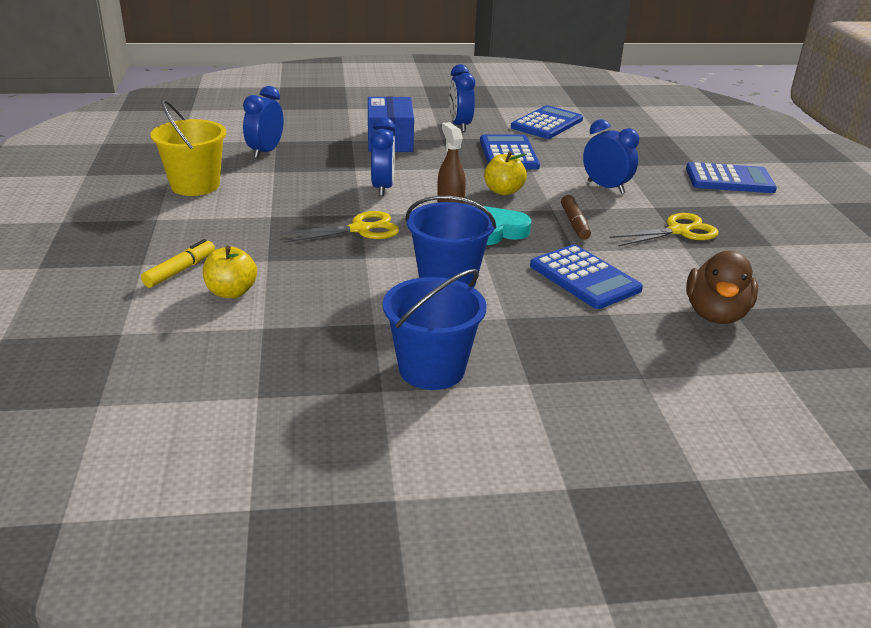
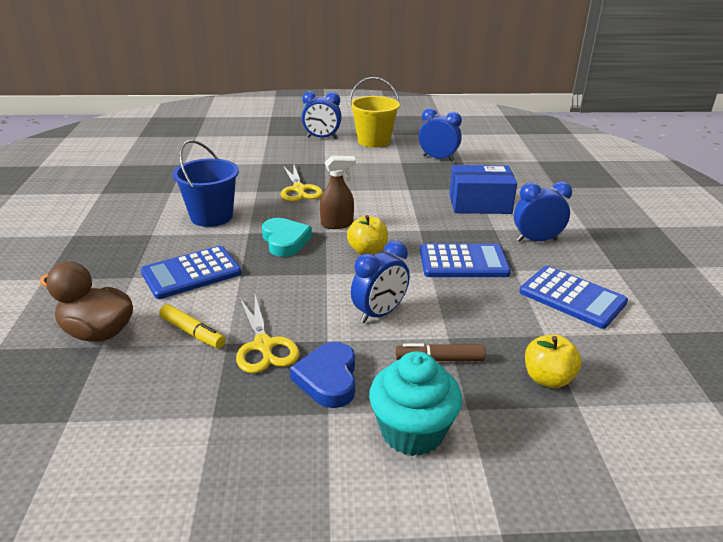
camera: 95 degrees right, 0 degrees up
(180, 270) = (256, 143): yellow marker -> yellow marker (192, 332)
(231, 292) = (226, 156): yellow apple -> yellow apple (548, 379)
(383, 188) = (372, 198): blue clock -> blue clock (322, 138)
(431, 369) = (110, 206): blue bucket -> none
(574, 224) = (293, 281): brown marker -> brown marker (439, 359)
(700, 205) = (328, 379): none -> blue heart
(729, 179) = (412, 431): blue calculator -> turquoise cupcake

